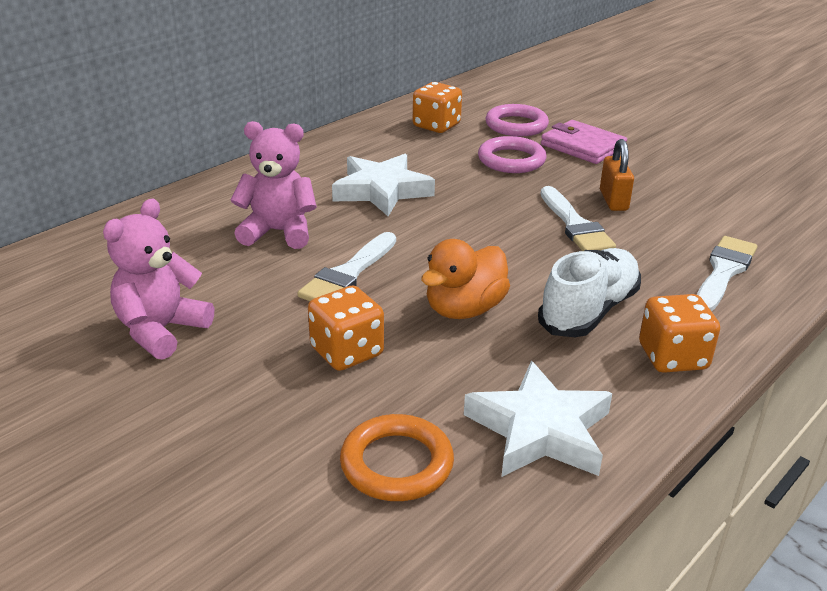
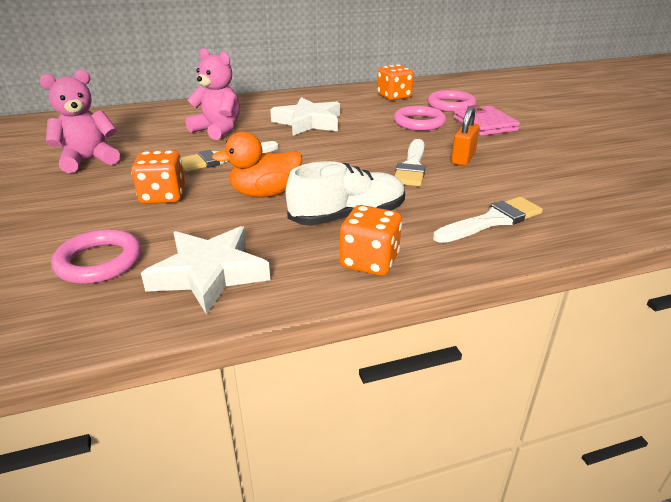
camera: 30 degrees right, 0 degrees up
(396, 464) = (99, 261): orange ring -> pink ring

